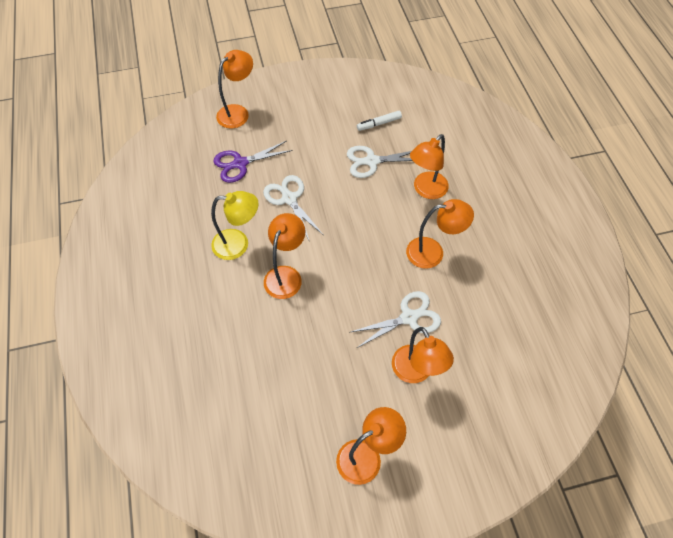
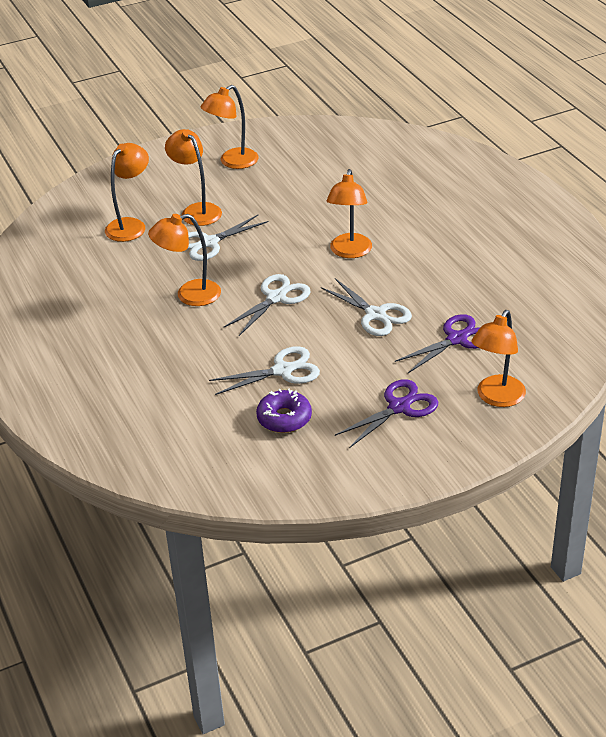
camera: 170 degrees right, 20 degrees down
(238, 244) = (415, 267): yellow lamp -> none
(302, 118) = (399, 407): none -> purple scissors
(361, 233) = (276, 298): none -> white scissors
(379, 123) = (284, 418): white marker -> purple donut
(426, 190) = (204, 351): orange lamp -> orange lamp (130, 225)

